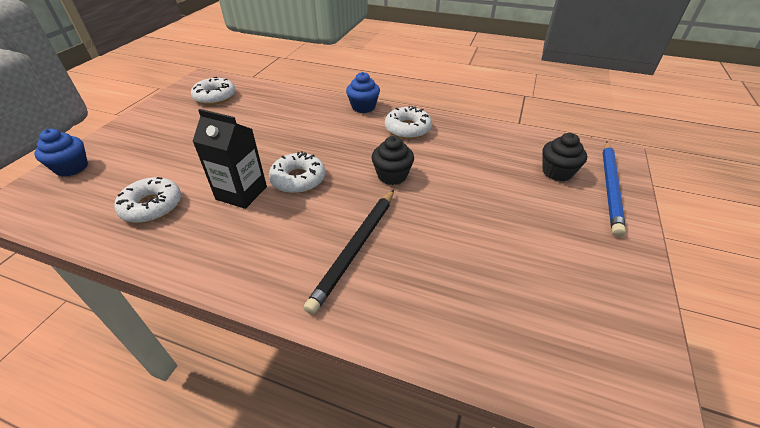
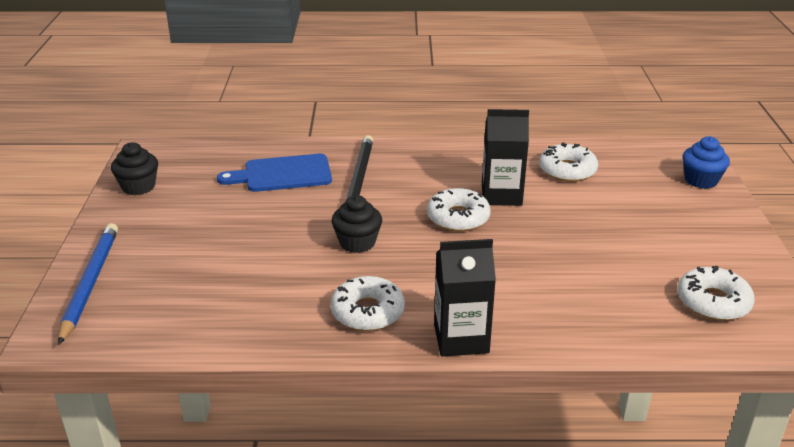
camera: 160 degrees right, 10 degrees down
(363, 107) = (461, 338): blue cupcake -> black carton
(437, 281) = (282, 174): none -> blue cutting board
(557, 172) = (151, 289): black cupcake -> black cupcake (138, 187)

